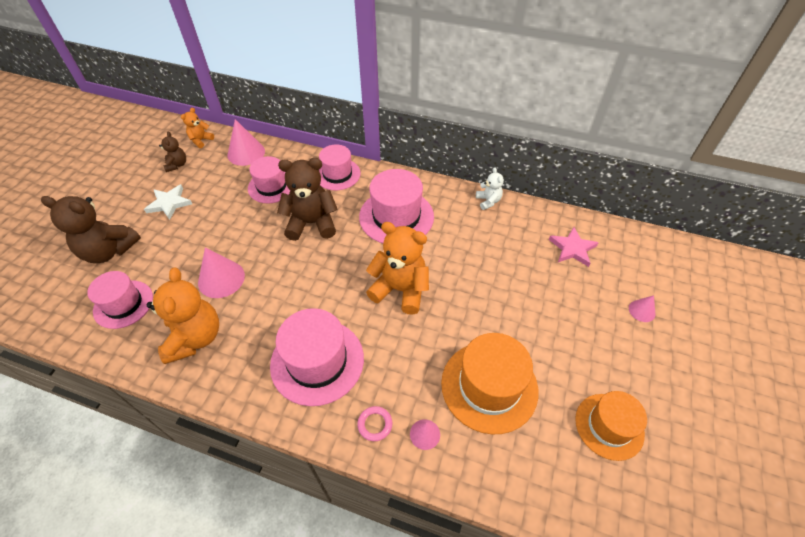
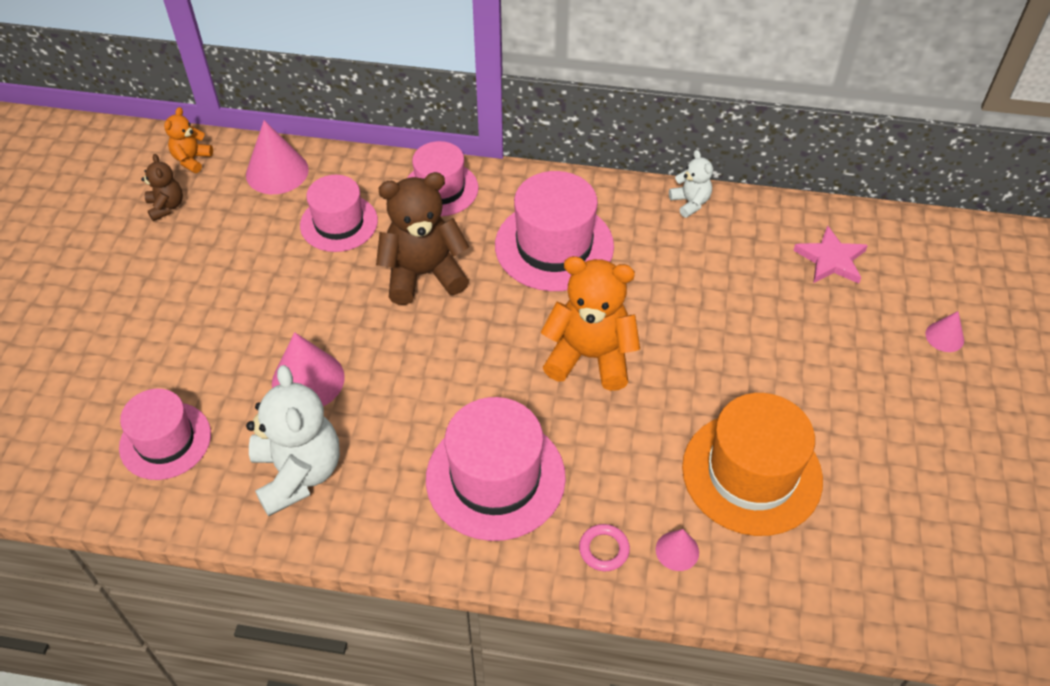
camera: 10 degrees left, 0 degrees up
(109, 251) = (107, 362): brown teddy bear -> none
(169, 203) = (178, 273): white star -> none
(195, 338) = (298, 473): orange teddy bear -> white teddy bear
(609, 426) = (925, 499): orange hat -> none

